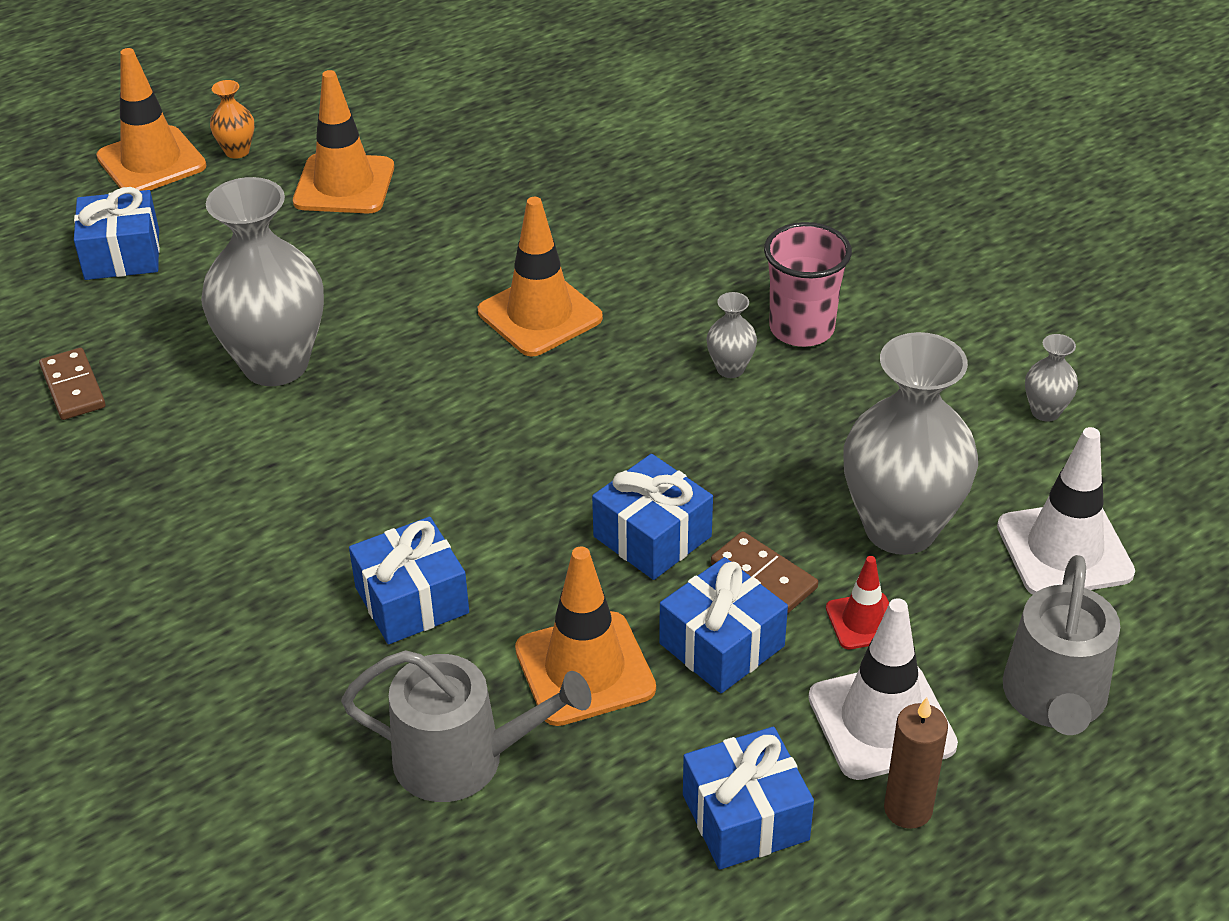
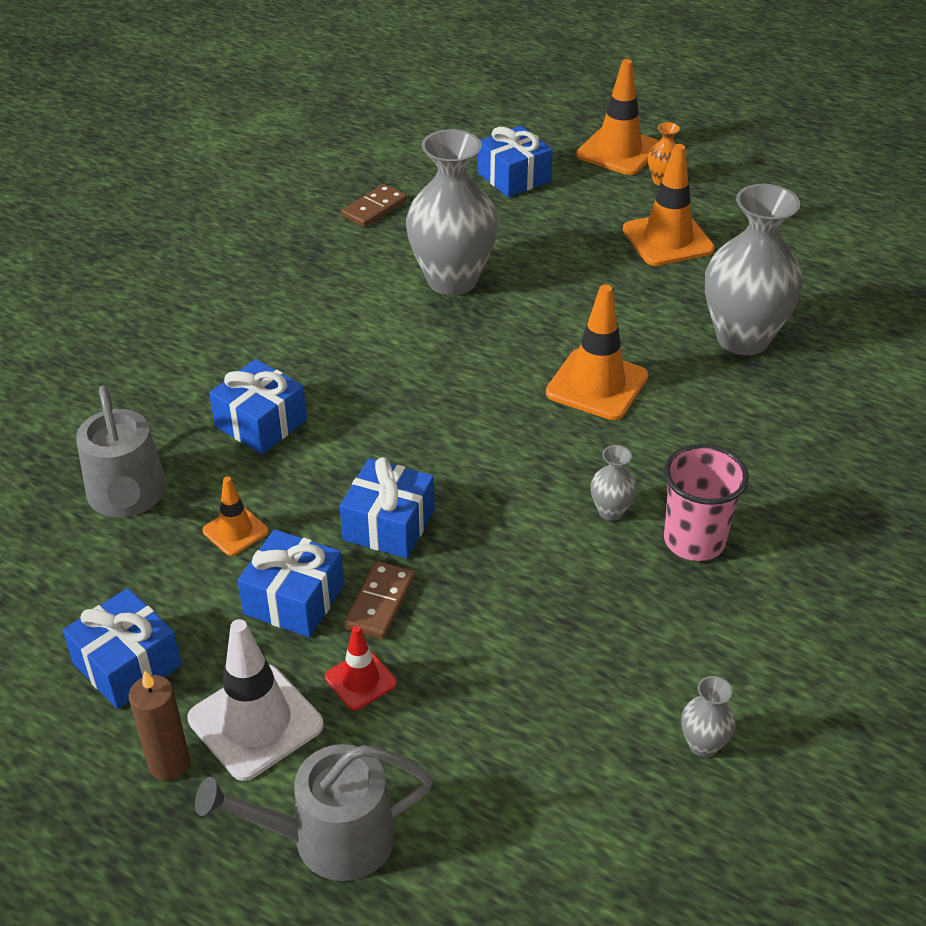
camera: 65 degrees right, 0 degrees up
(585, 669) = (235, 531): orange traffic cone -> orange traffic cone, size x0.55
(900, 528) = (483, 676): grey vase -> grey vase (743, 338)
(1064, 550) = (521, 803): white traffic cone -> none

